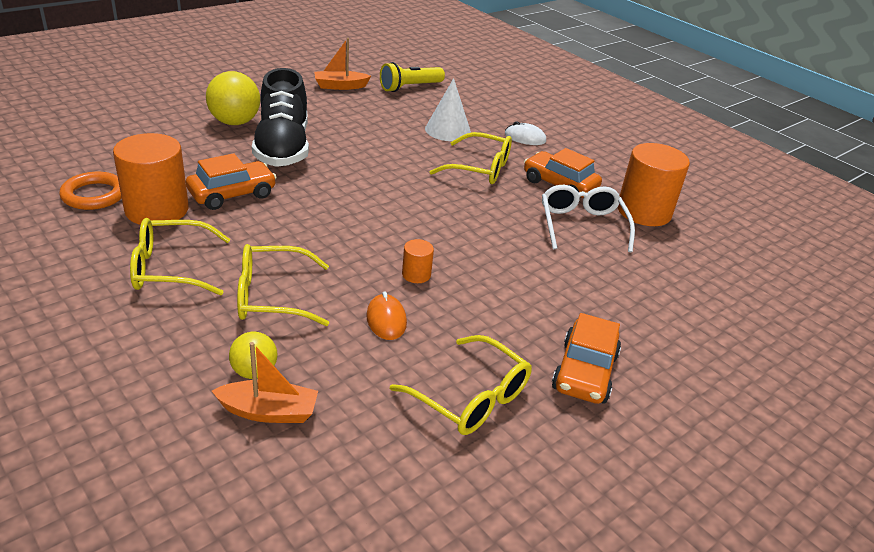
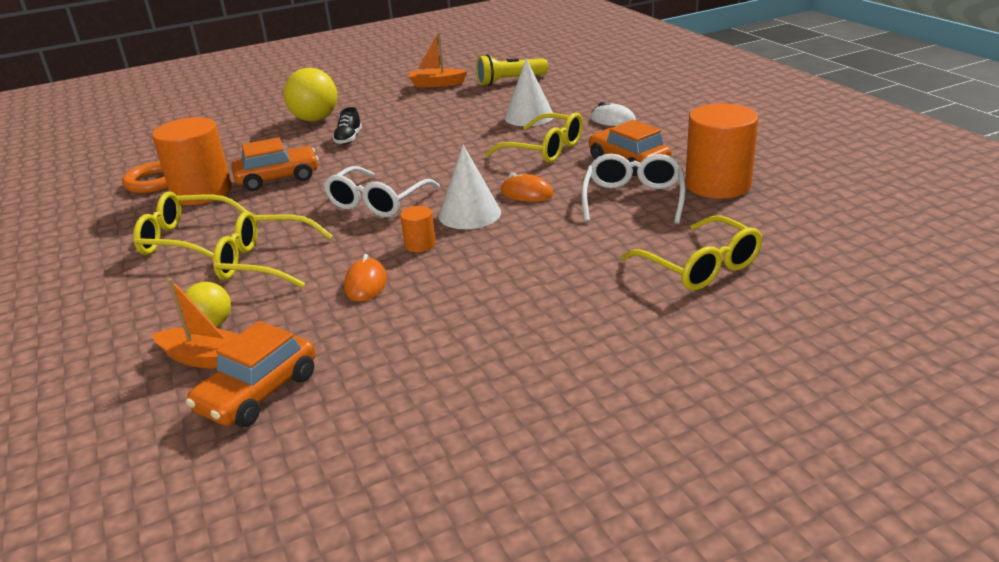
camera: 20 degrees right, 5 degrees down
(283, 148) = (348, 139): black shoe -> black shoe, size x0.40
(350, 226) = (377, 202): none -> white glasses
(446, 240) = (469, 214): none -> white cone
(471, 398) = (414, 355): yellow glasses -> yellow glasses (700, 267)
(486, 217) = (526, 193): none -> orange mouse
(584, 372) = (556, 336): orange car -> orange car (258, 392)

